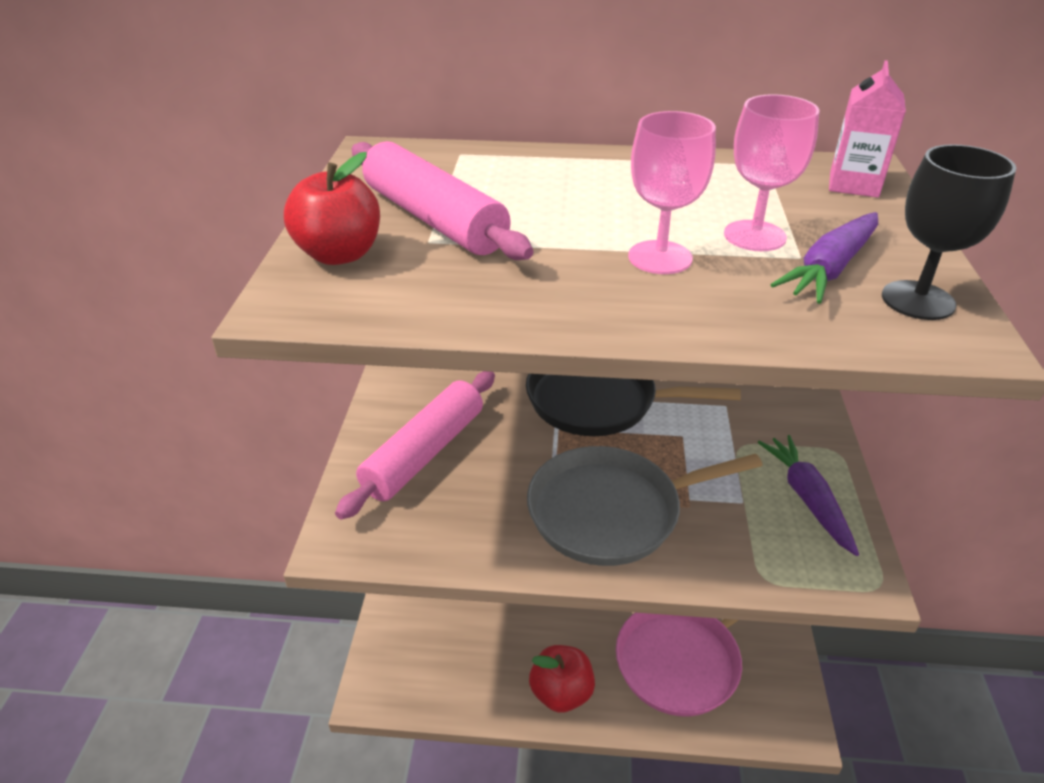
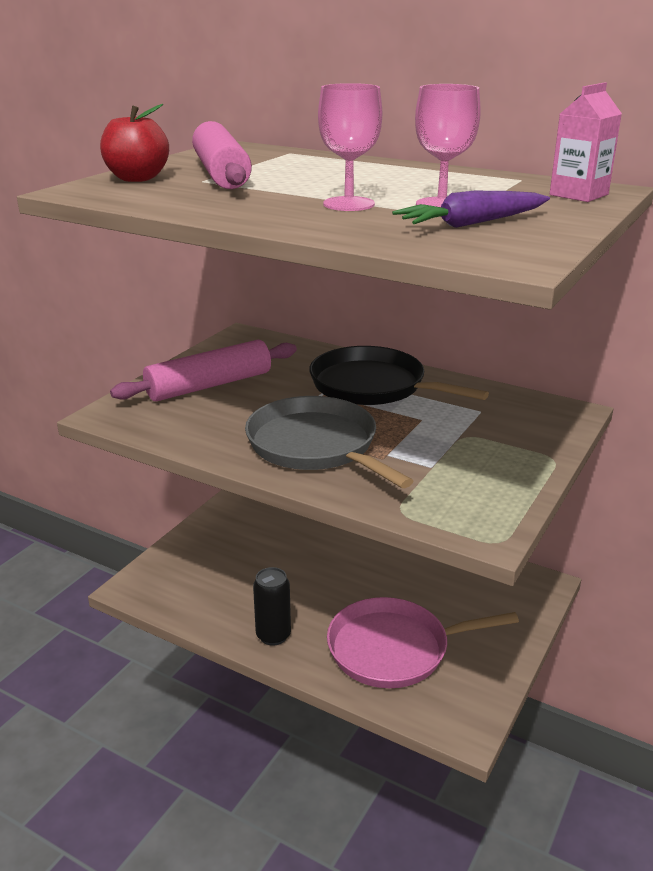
camera: 25 degrees right, 10 degrees down
(561, 693) = (273, 635): red apple -> black can
(611, 511) = (316, 446): grey pan -> grey pan turned 45 degrees clockwise
(807, 498) = (491, 478): purple carrot -> none
(917, 300) = (515, 243): black goblet -> none

